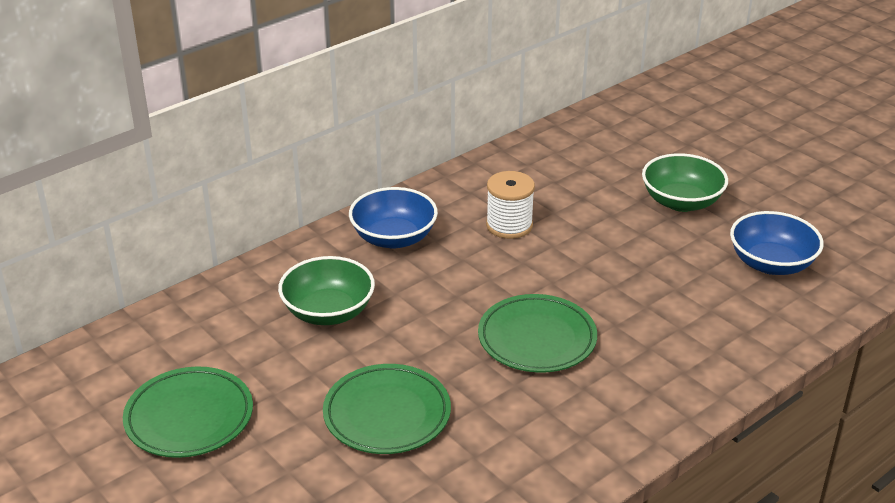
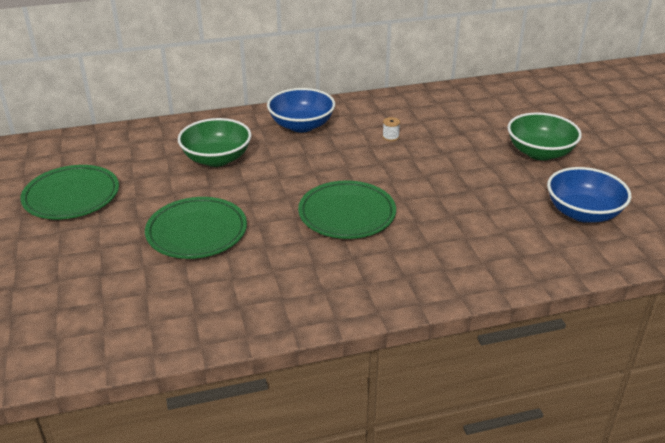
camera: 25 degrees right, 0 degrees up
(509, 225) = (390, 137): white spool -> white spool, size x0.45

